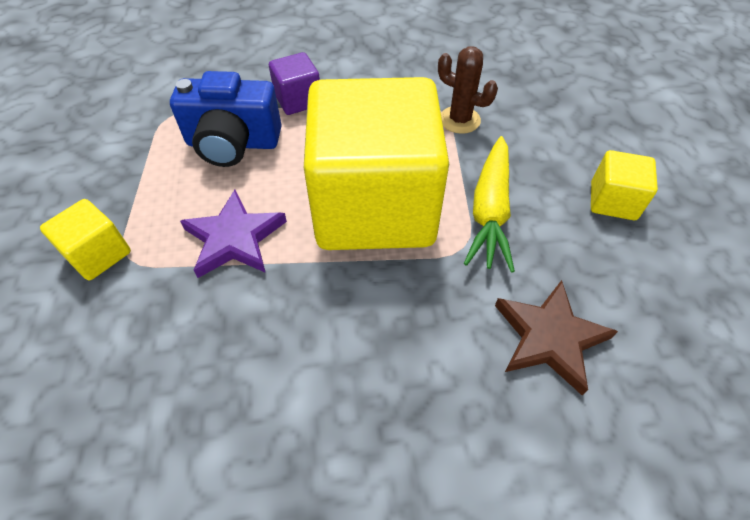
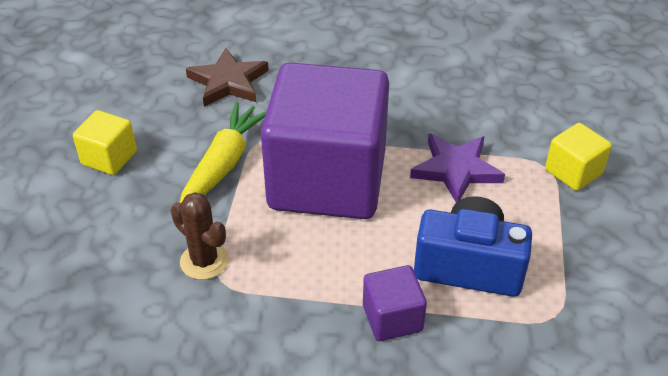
camera: 170 degrees left, 10 degrees down
(374, 207) = (327, 180): yellow cube -> purple cube

